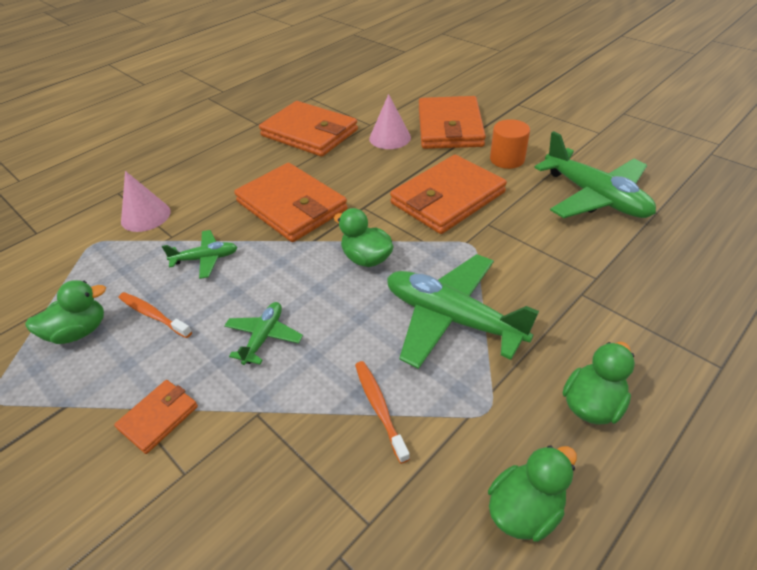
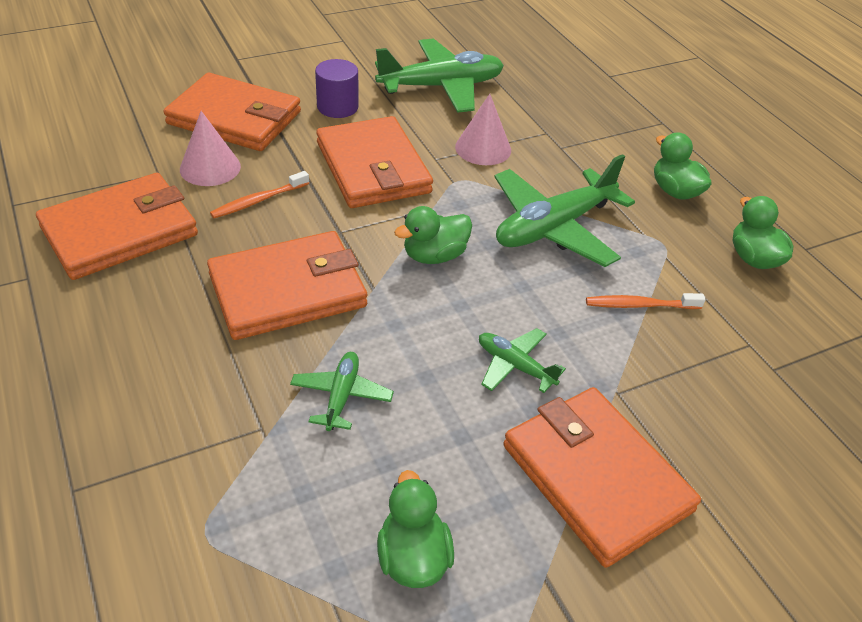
camera: 75 degrees left, 0 degrees up
(145, 216) = (181, 455): pink cone -> pink cone (483, 148)
(153, 315) = (424, 467): orange toothbrush -> orange toothbrush (258, 201)
(158, 417) = (595, 477): orange wallet -> orange wallet, size x2.11
(507, 159) = (337, 107): orange cylinder -> purple cylinder

